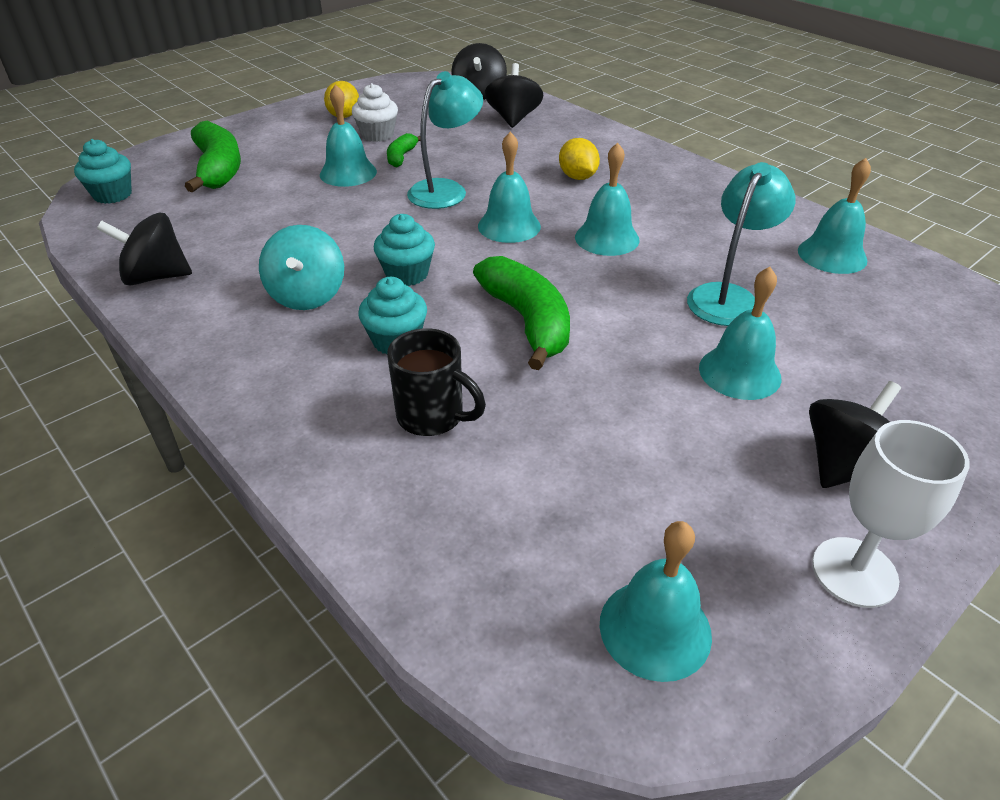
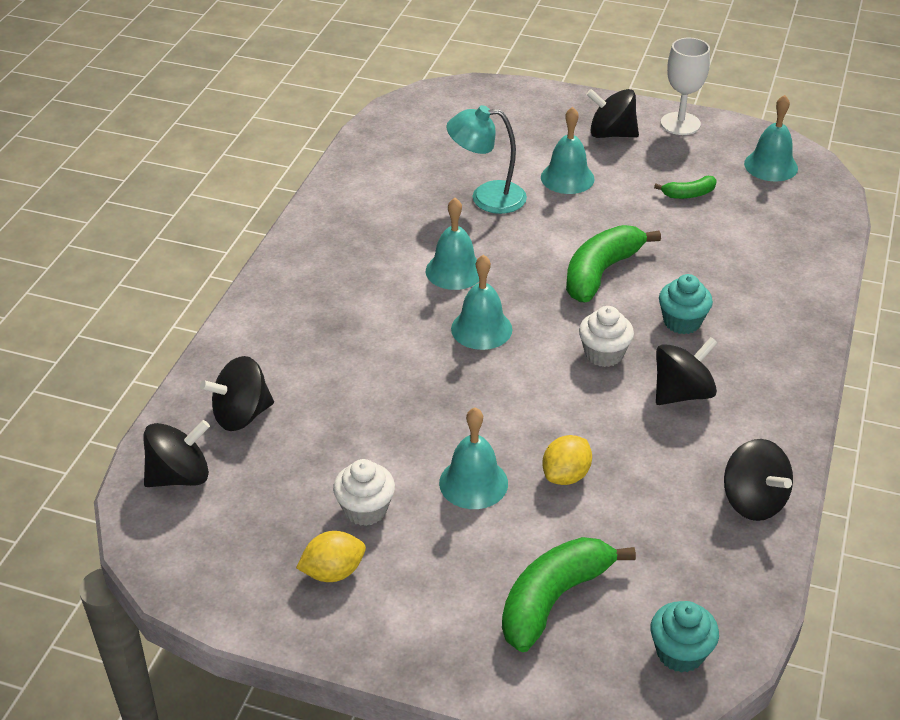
camera: 120 degrees left, 0 degrees up
(307, 295) = (682, 393): turquoise spinning top -> black spinning top
(401, 157) = (405, 460): green banana -> green banana (688, 194)
(407, 274) = (604, 354): turquoise cupcake -> white cupcake
(432, 416) = (728, 275): black mug -> none
(446, 190) = (450, 394): turquoise lamp -> none
(577, 177) = (356, 320): yellow lemon -> yellow lemon (566, 475)
(832, 255) = (388, 165): turquoise bell -> none

